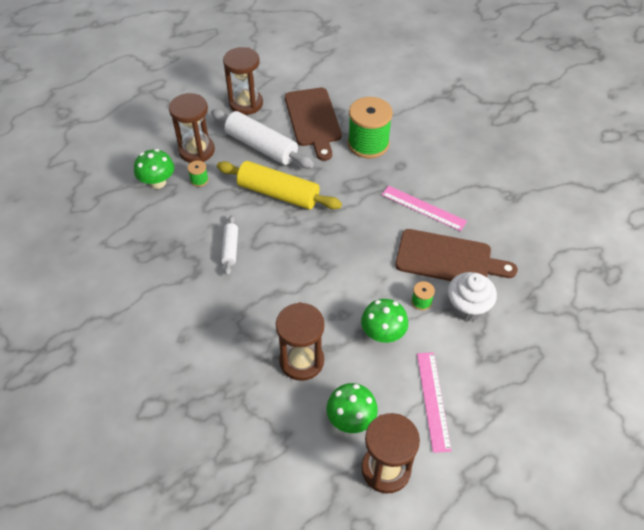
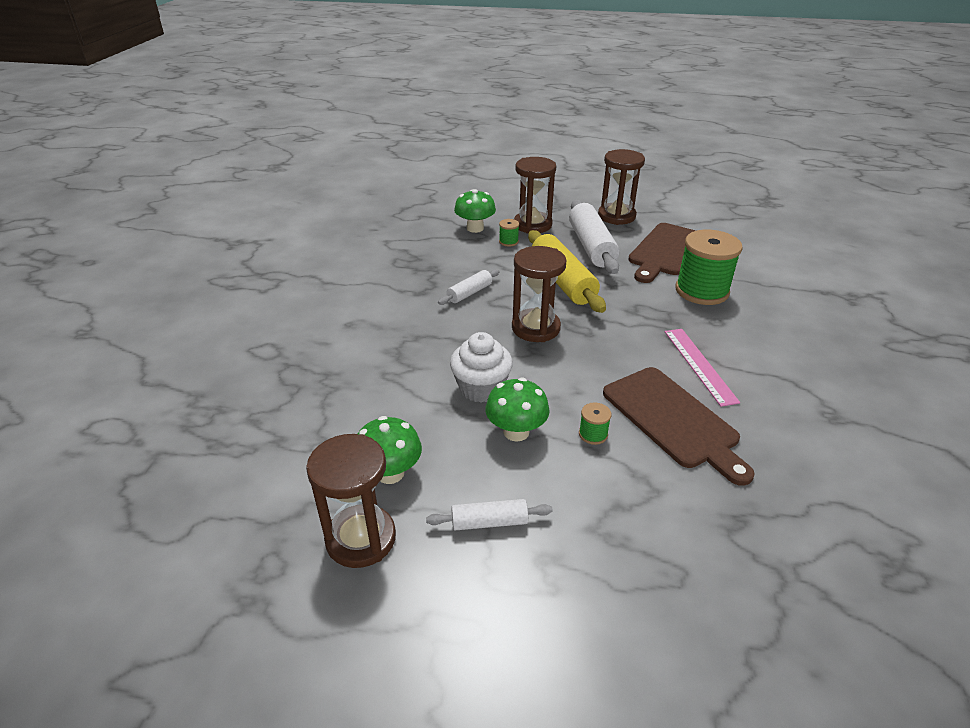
camera: 45 degrees right, 15 degrees down
(301, 361) = (414, 400): brown hourglass -> brown hourglass (535, 328)
(433, 400) = (489, 522): pink ruler -> white rolling pin
(467, 307) = (641, 473): white cupcake -> white cupcake (481, 388)

